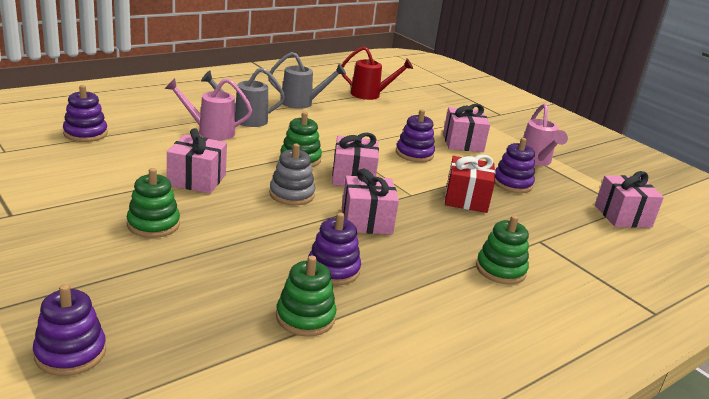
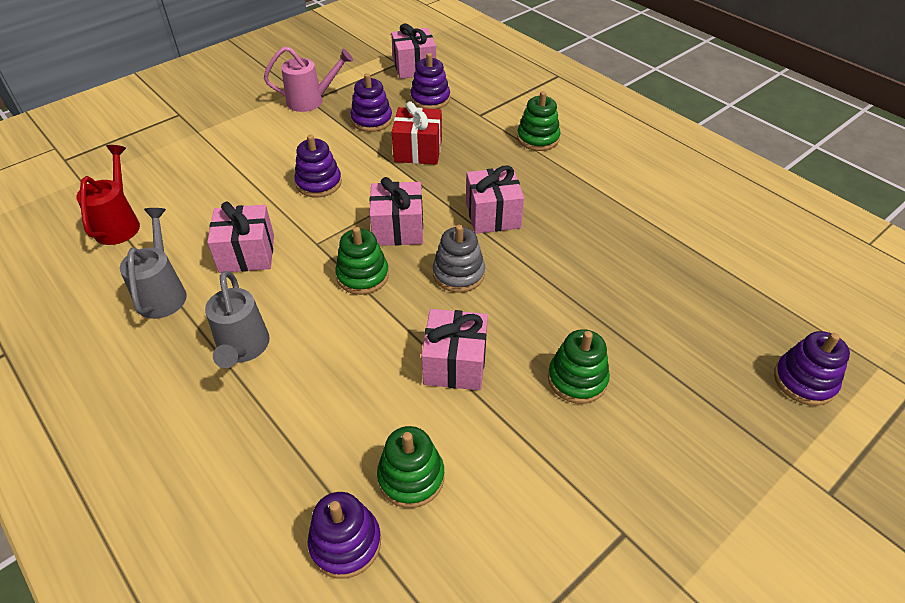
camera: 90 degrees left, 20 degrees up
(210, 131) = (298, 380): pink watering can -> none
(305, 317) = (668, 244): green stacking toy -> green stacking toy (411, 477)
(333, 270) = (590, 232): purple stacking toy -> purple stacking toy (430, 99)
(463, 143) = (277, 146): pink gift -> pink gift (247, 253)

